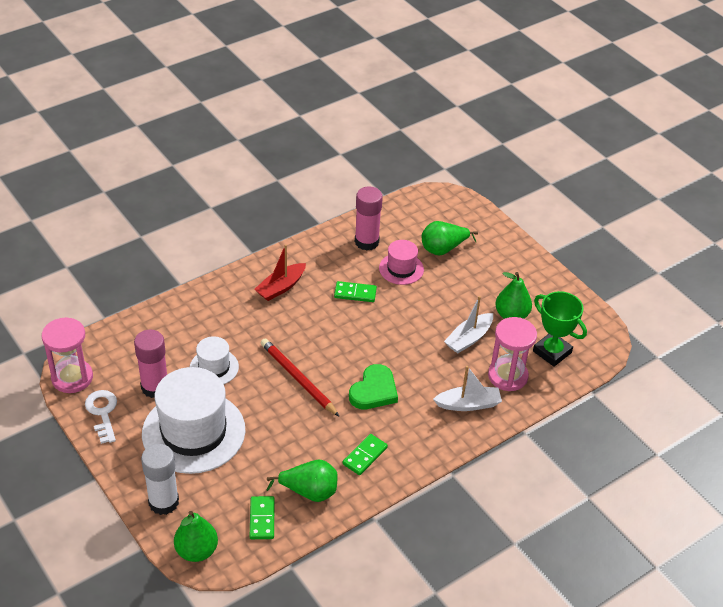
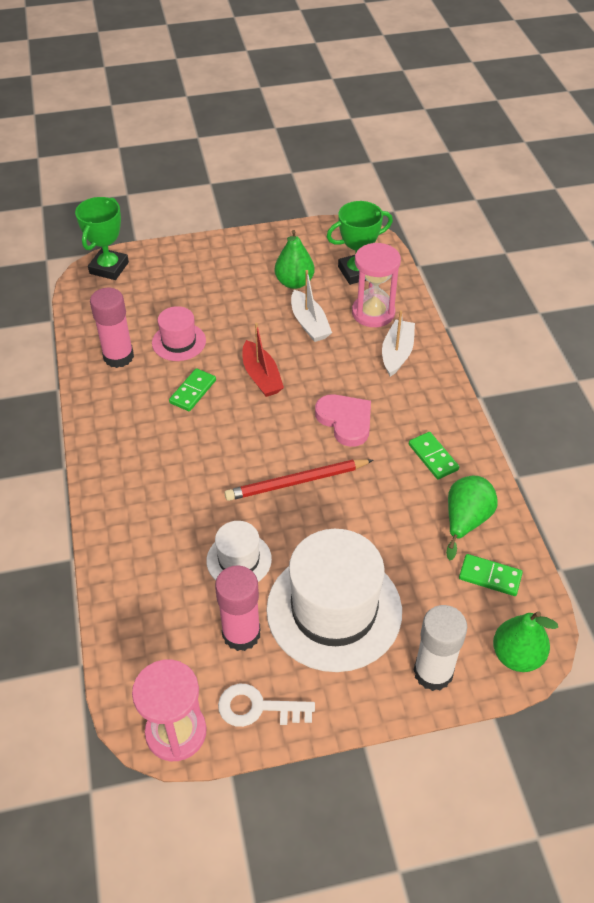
camera: 65 degrees left, 5 degrees up
(280, 287) = (143, 455): red boat -> red boat (261, 377)
(374, 391) = (345, 421): green heart -> pink heart
(443, 249) = (170, 300): green pear -> none
(456, 203) = (109, 268): none -> green trophy

